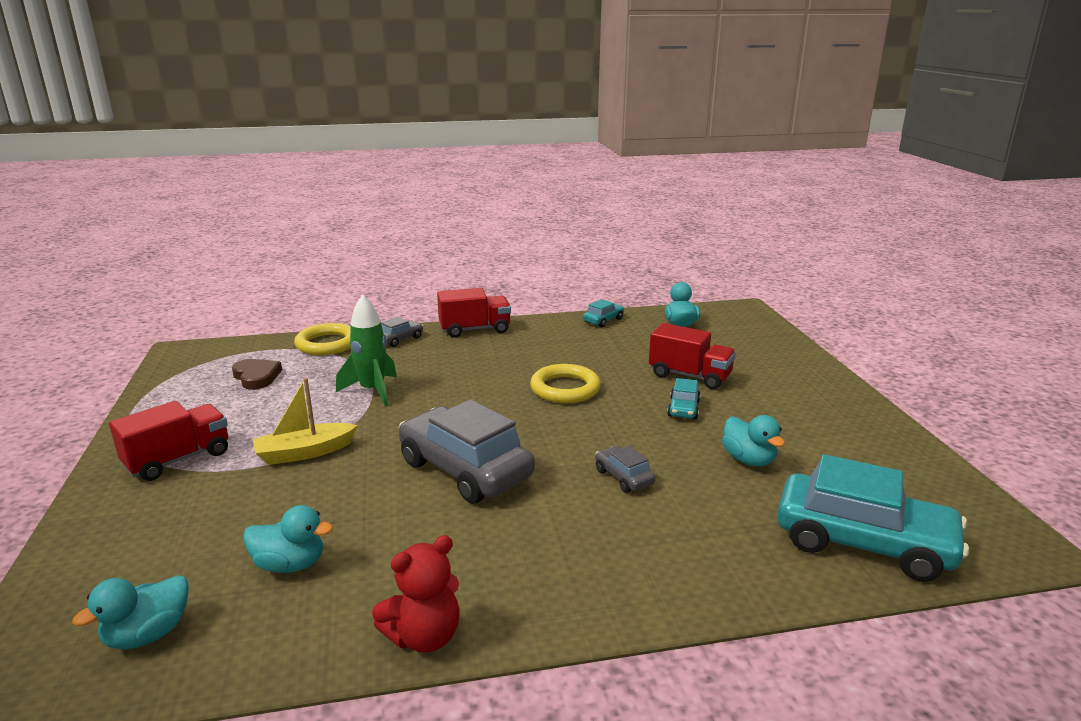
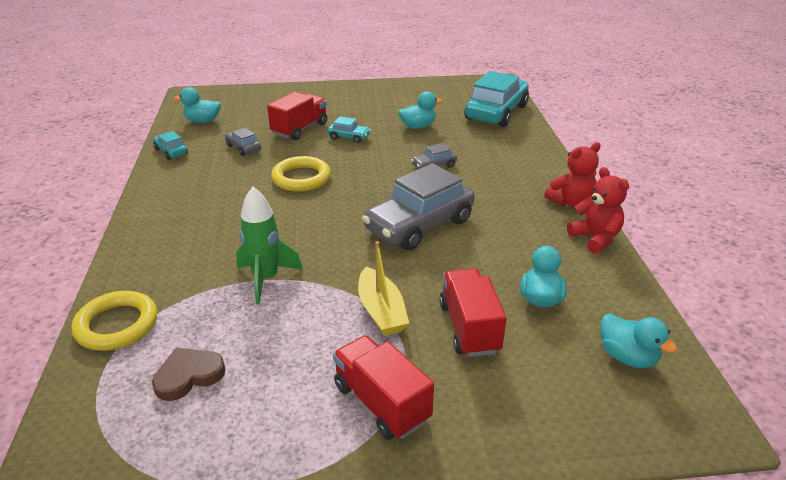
camera: 85 degrees left, 10 degrees up
(399, 339) = (139, 268): grey car -> grey car (243, 148)
(475, 329) = (145, 219): red truck -> red truck (469, 328)
(536, 617) = (571, 202): none -> red teddy bear

